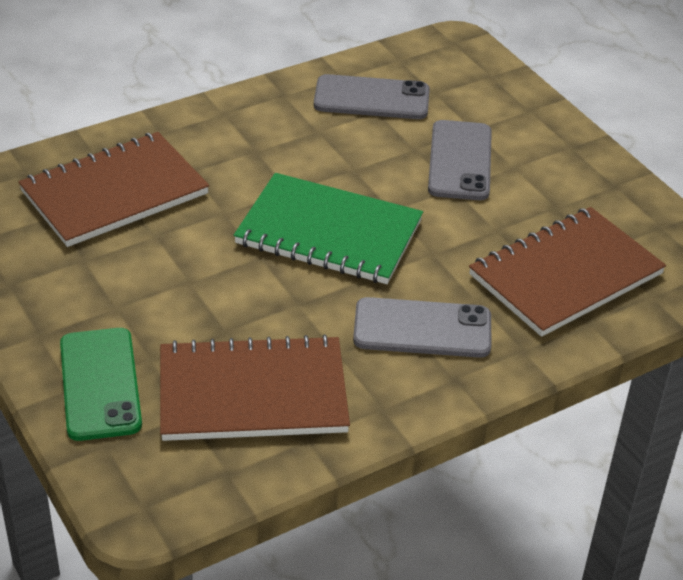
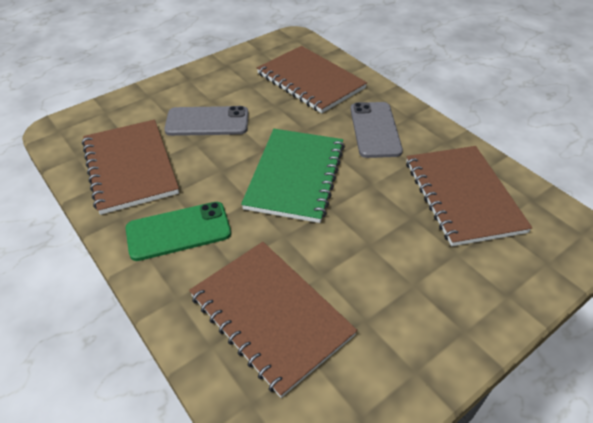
camera: 95 degrees left, 5 degrees up
(100, 384) = (496, 278): green phone -> green phone (178, 231)
(371, 98) = (130, 167): grey phone -> brown notebook

